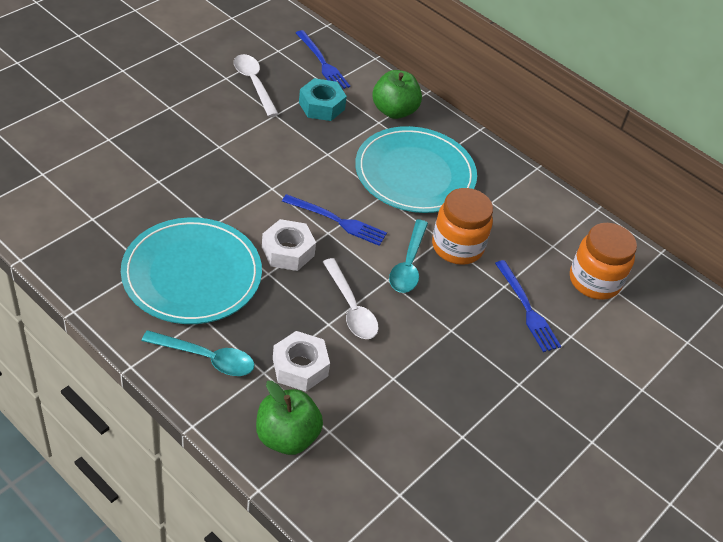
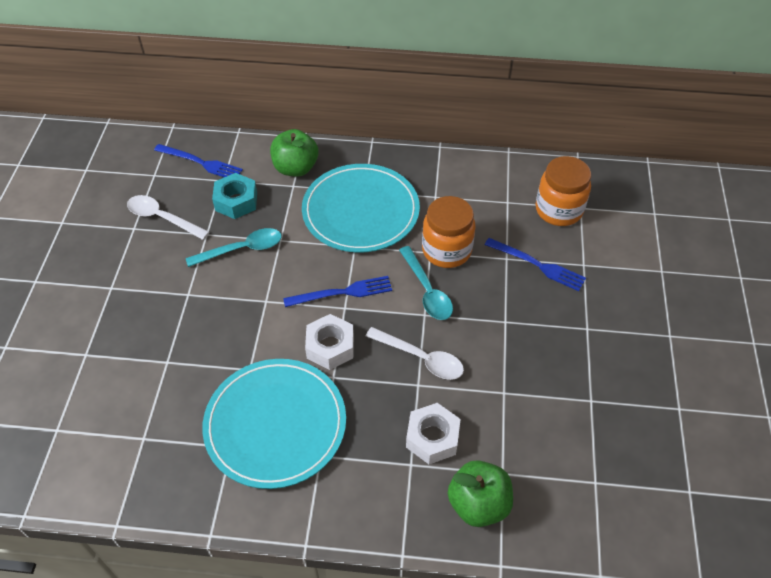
camera: 30 degrees left, 5 degrees up
(207, 358) = (358, 488): turquoise spoon -> turquoise spoon (242, 249)

